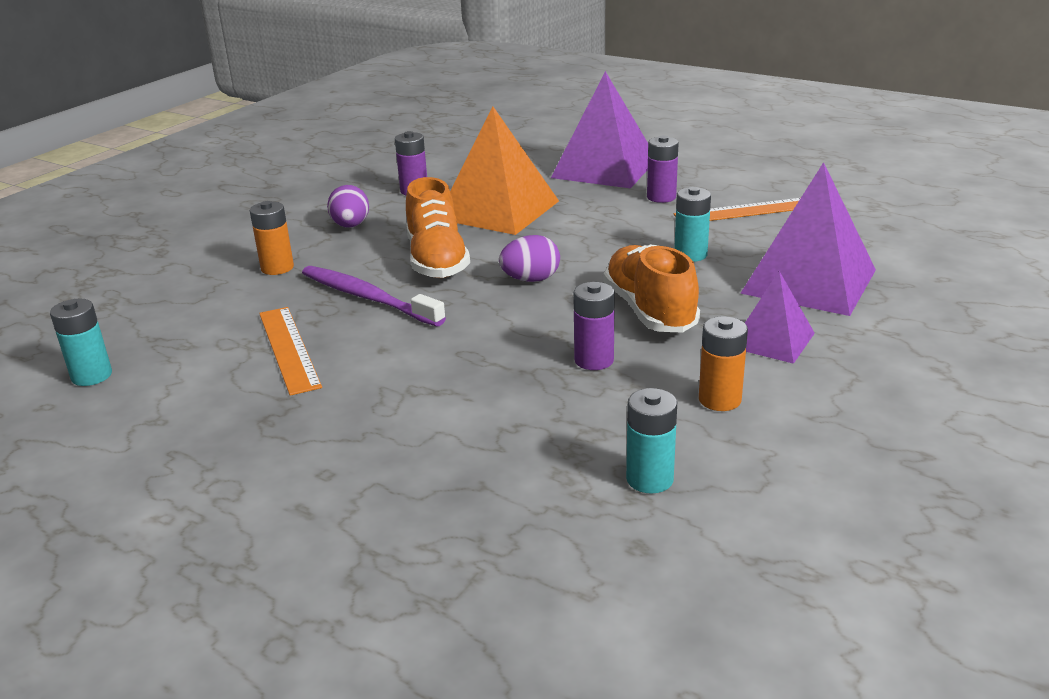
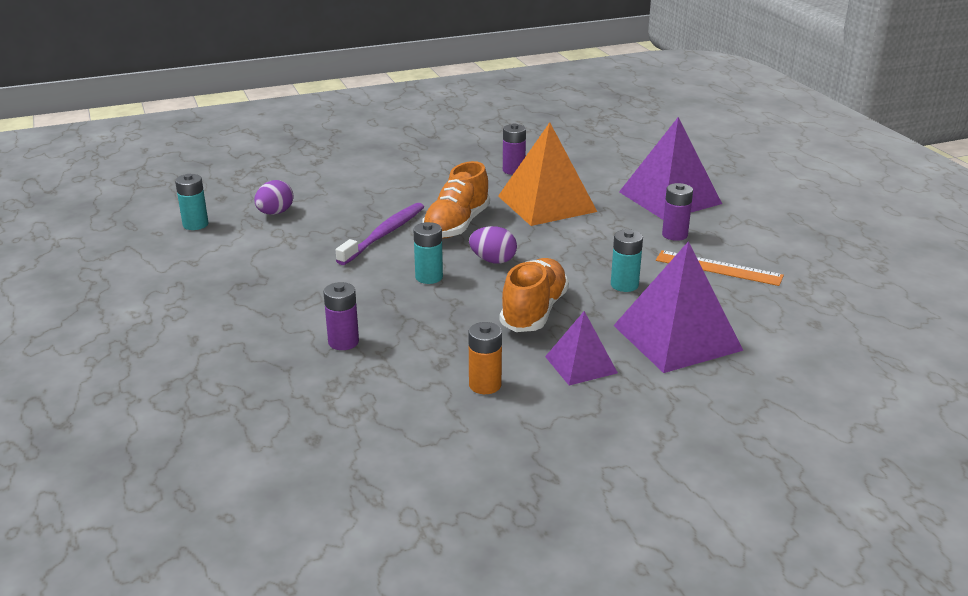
camera: 35 degrees right, 0 degrees up
(277, 268) = (362, 195): orange battery -> none
(289, 349) = (302, 249): orange ruler -> none
(350, 226) = (440, 182): purple egg -> purple egg (275, 213)
(368, 298) = (384, 234): purple toothbrush -> purple toothbrush turned 45 degrees clockwise
(594, 360) = (450, 328): purple battery -> purple battery (343, 342)
(649, 479) = (373, 408): turquoise battery -> turquoise battery (429, 277)

